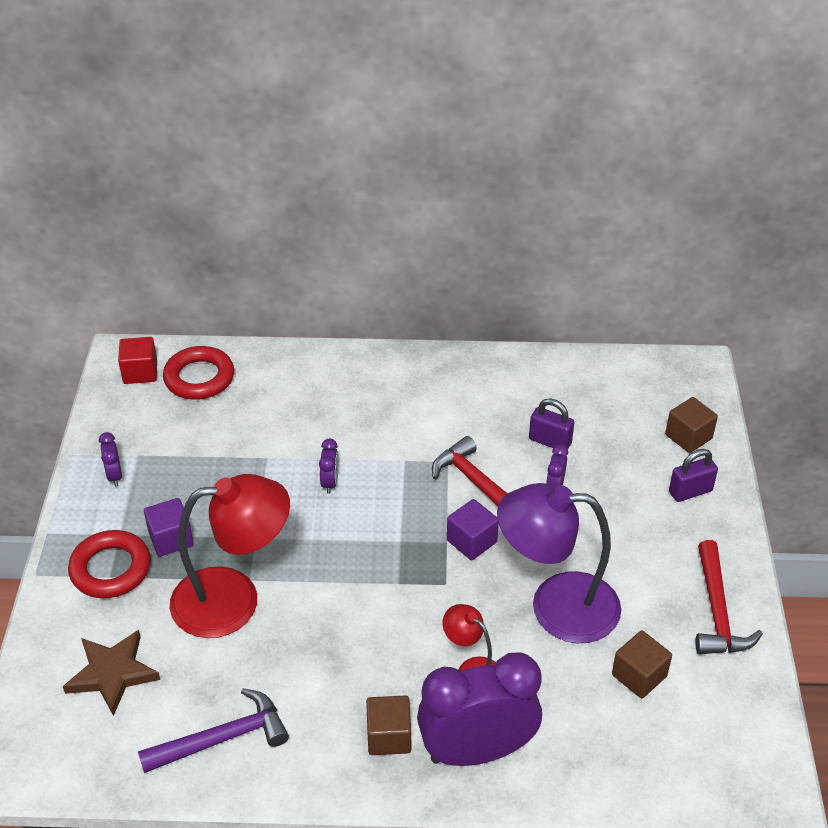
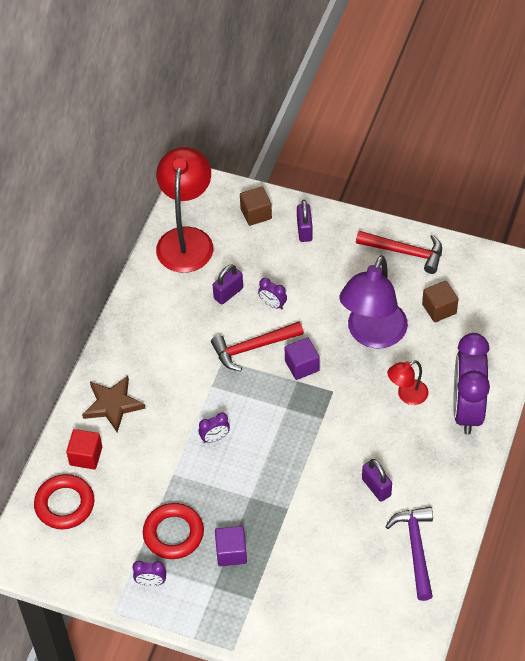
camera: 70 degrees left, 10 degrees up
(110, 569) = (246, 597): red ring -> red ring (173, 534)
(112, 673) = (342, 609): brown star -> brown star (113, 405)
(140, 372) = (39, 547): red cube -> red cube (86, 456)
(234, 599) = (302, 521): red lamp -> red lamp (186, 239)
(309, 668) = (376, 487): none -> purple padlock
(330, 482) = (215, 438): purple clock -> purple clock turned 135 degrees clockwise
(389, 736) = (442, 454): brown cube -> none

